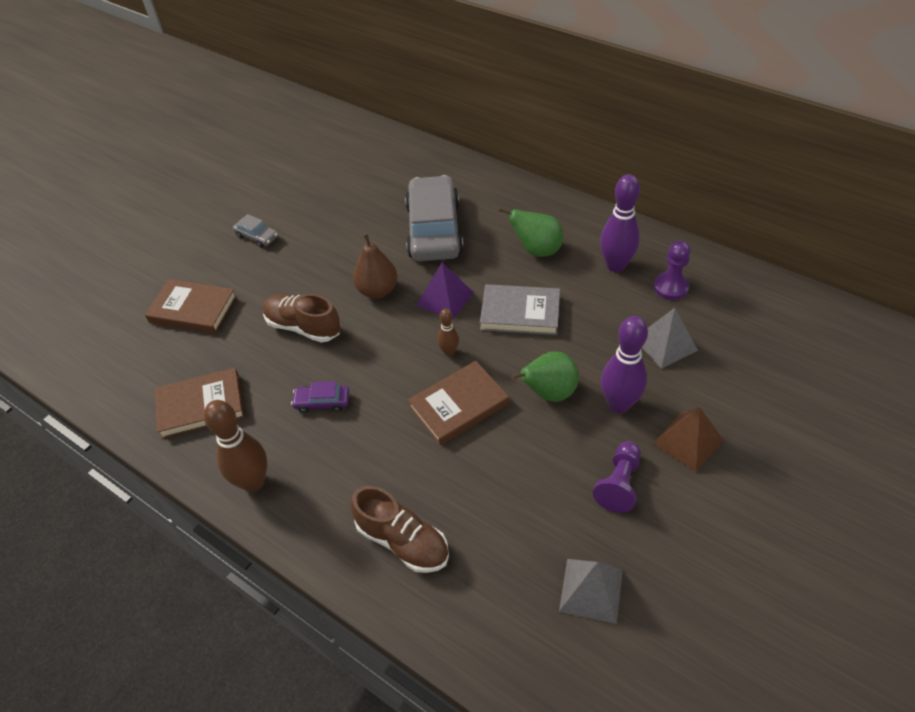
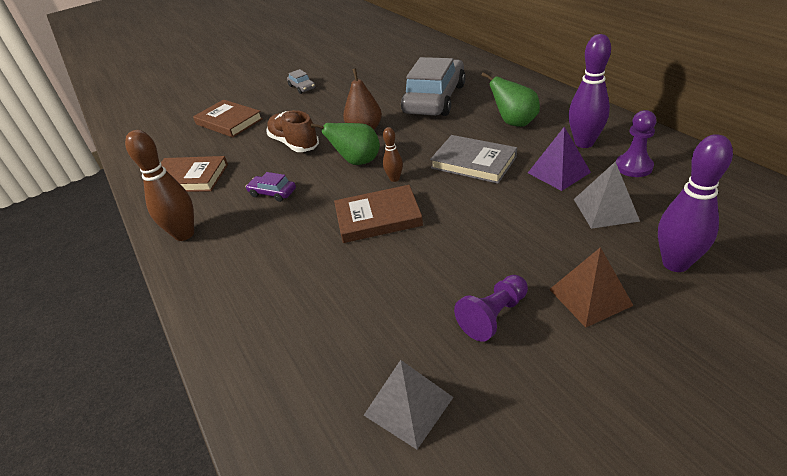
camera: 25 degrees right, 10 degrees down
(402, 541) = (262, 307): brown shoe -> none
(445, 298) = (414, 143): purple pyramid -> purple pyramid (558, 172)
(548, 393) = (465, 225): green pear -> green pear (357, 162)
(618, 404) = (529, 248): purple bowling pin -> purple bowling pin (675, 263)

